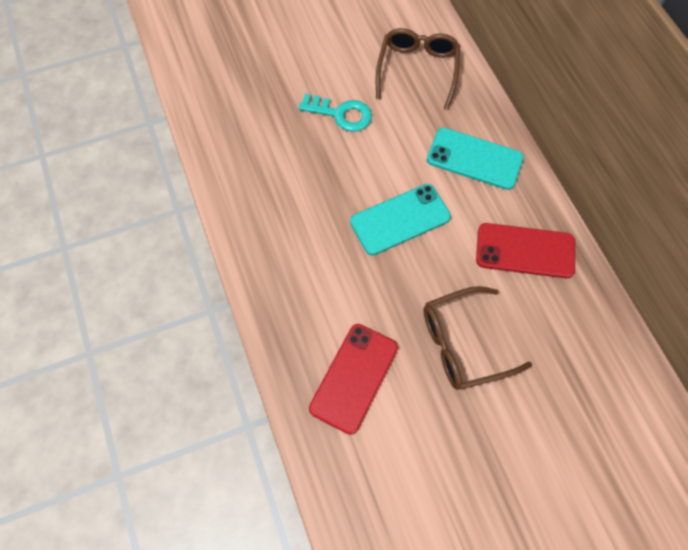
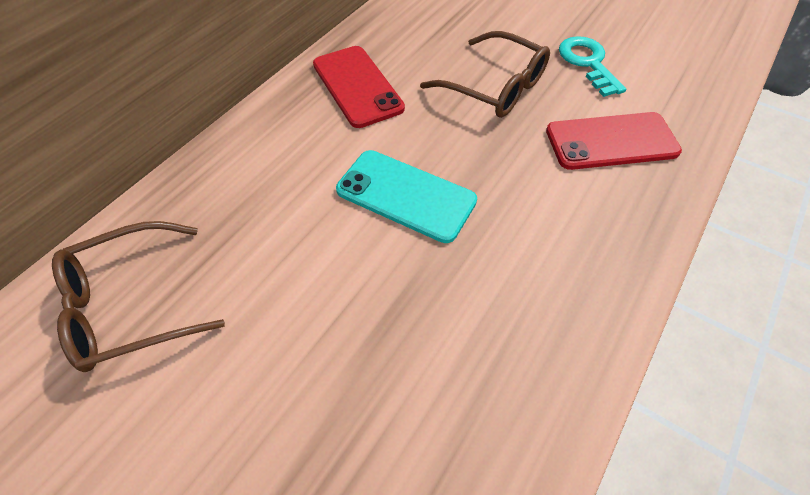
camera: 125 degrees left, 10 degrees down
(341, 114) = (282, 360): turquoise key -> turquoise key (588, 63)
(474, 159) = (264, 170): turquoise phone -> none

